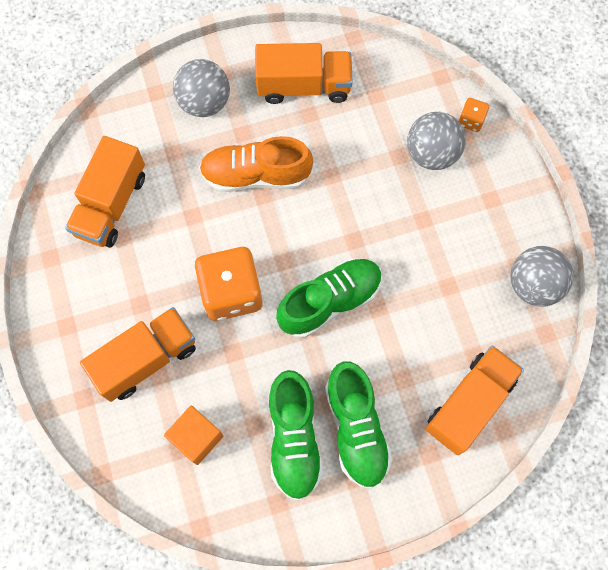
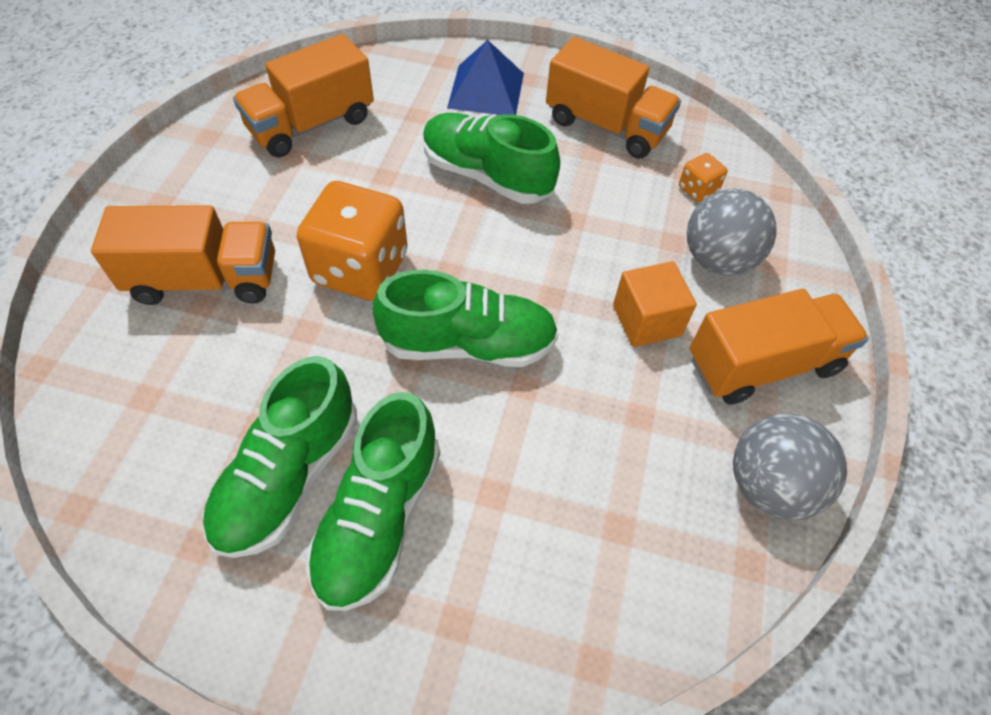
camera: 30 degrees right, 15 degrees down
(196, 437) = (177, 397): orange cube -> orange cube (646, 320)
(204, 102) = (486, 90): grey ball -> blue pyramid
(256, 175) = (486, 175): orange shoe -> green shoe
(469, 404) = (565, 590): orange truck -> orange truck (762, 364)
(471, 120) = (793, 252): orange dice -> orange dice (697, 190)

